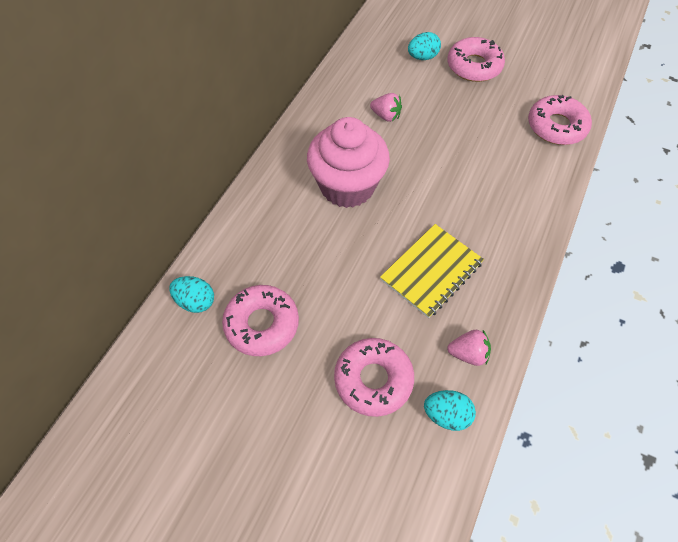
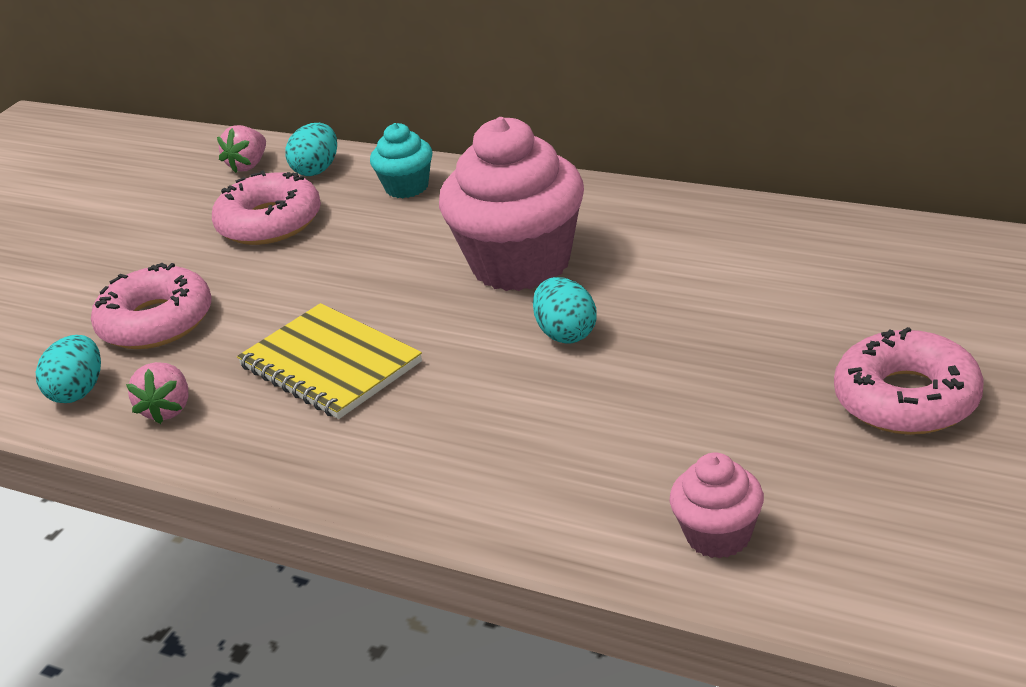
camera: 95 degrees right, 25 degrees down
(241, 244) = (407, 187): none -> turquoise cupcake
(386, 116) = (706, 288): pink strawberry -> pink strawberry (248, 165)
(422, 57) = (911, 321): turquoise egg -> turquoise egg (566, 333)
(556, 126) = (718, 536): pink donut -> pink cupcake

